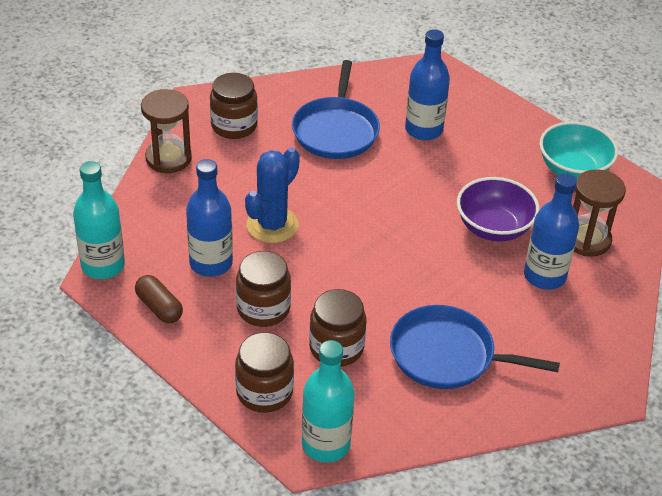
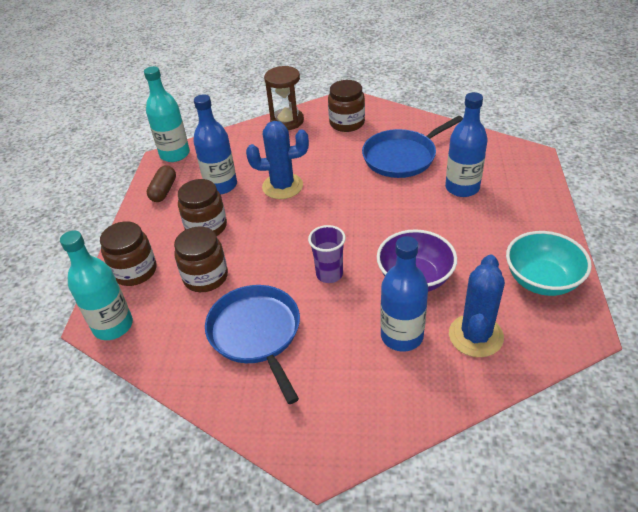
camera: 55 degrees right, 0 degrees up
(430, 271) = (329, 274): none -> purple cup
(587, 240) = (475, 336): brown hourglass -> blue cactus

